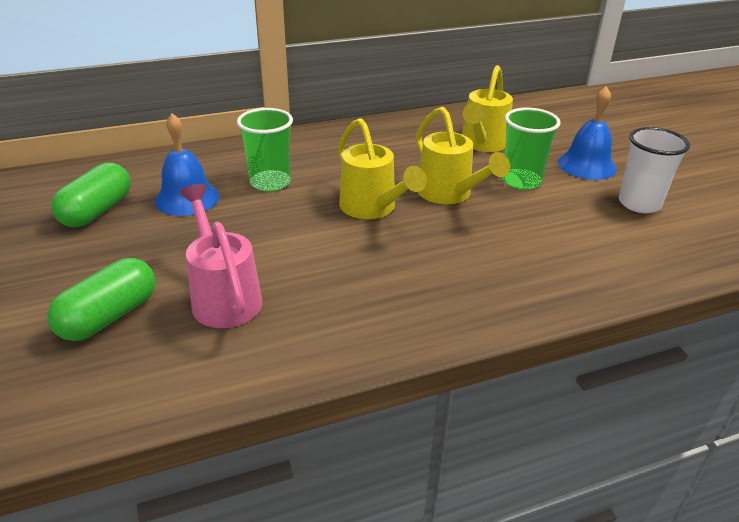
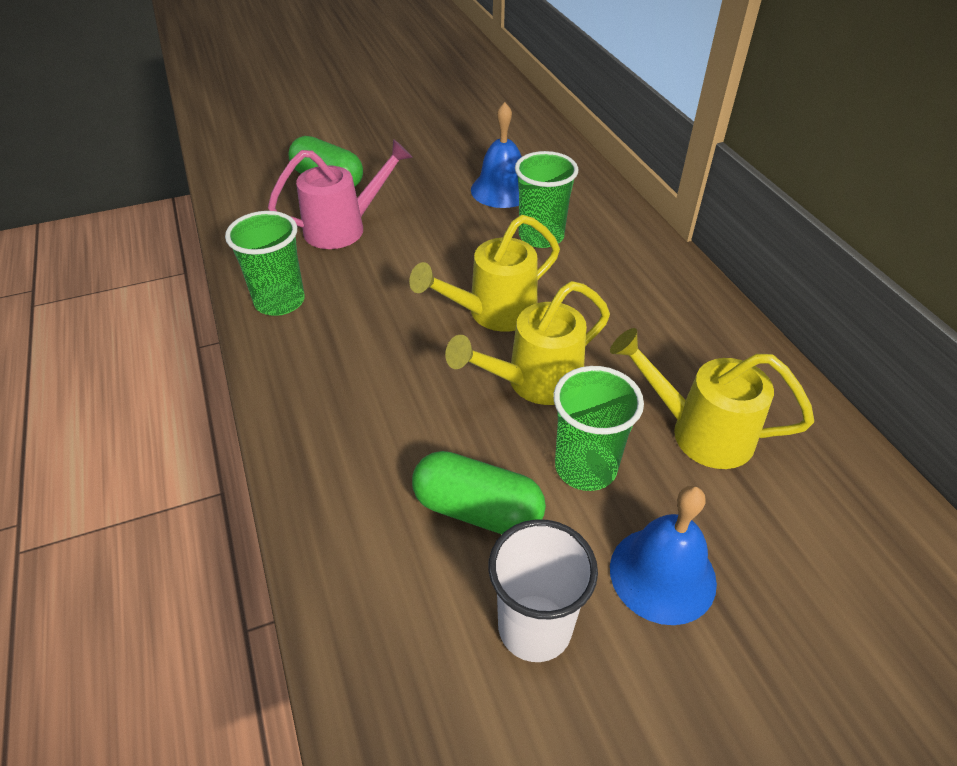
camera: 90 degrees right, 10 degrees up
(97, 211) = (476, 149): green capsule -> green capsule (477, 510)
(351, 334) = (279, 301): none -> green cup

